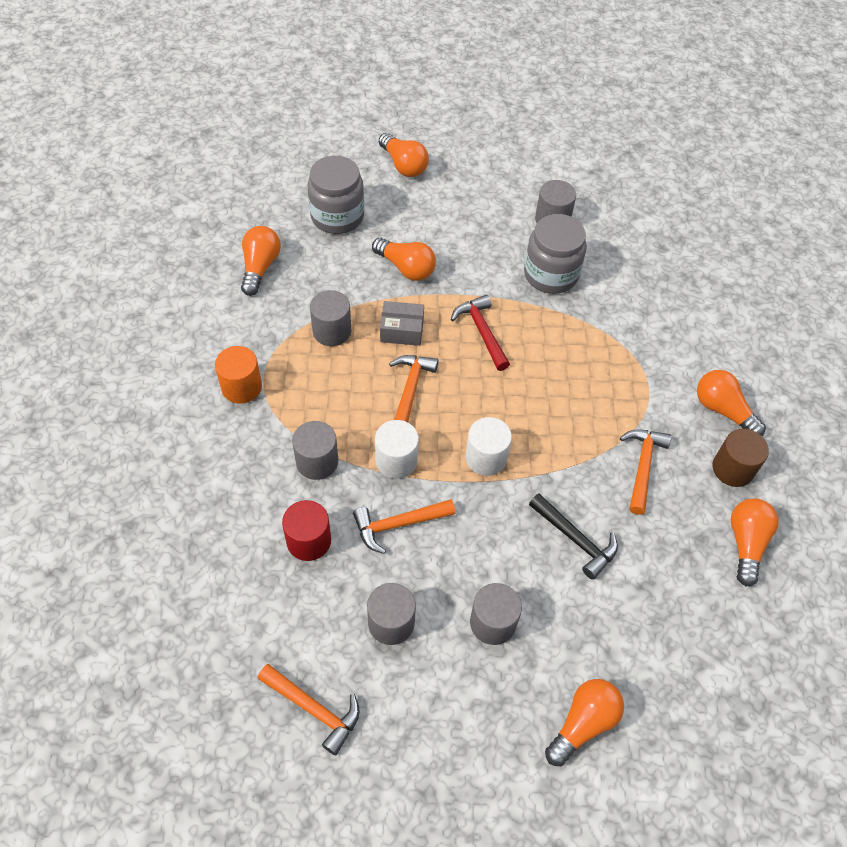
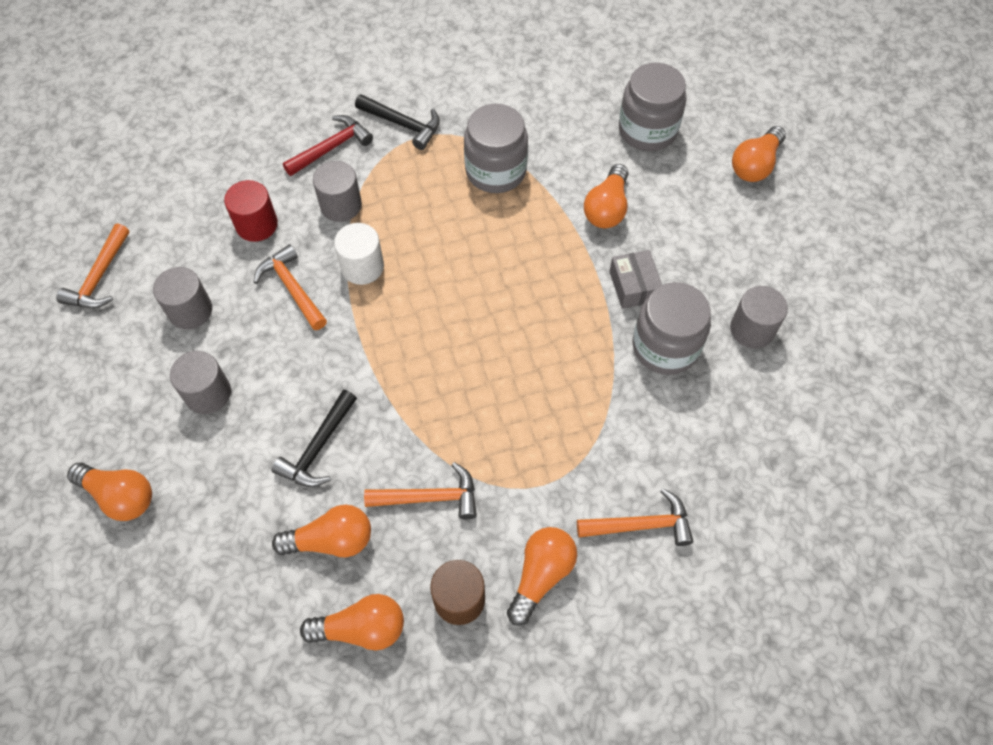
camera: 75 degrees right, 5 degrees up
(241, 387) = (403, 124): orange cylinder -> black hammer
(260, 267) = (549, 91): orange light bulb -> orange light bulb (331, 540)
(332, 331) = (496, 171): grey cylinder -> grey jar
(402, 330) = (522, 227): grey box -> grey box (634, 286)
(410, 390) = (449, 255): orange hammer -> orange hammer (640, 525)
(482, 332) = (551, 299): red hammer -> red hammer (331, 148)
(486, 458) = (391, 342): white cylinder -> none

